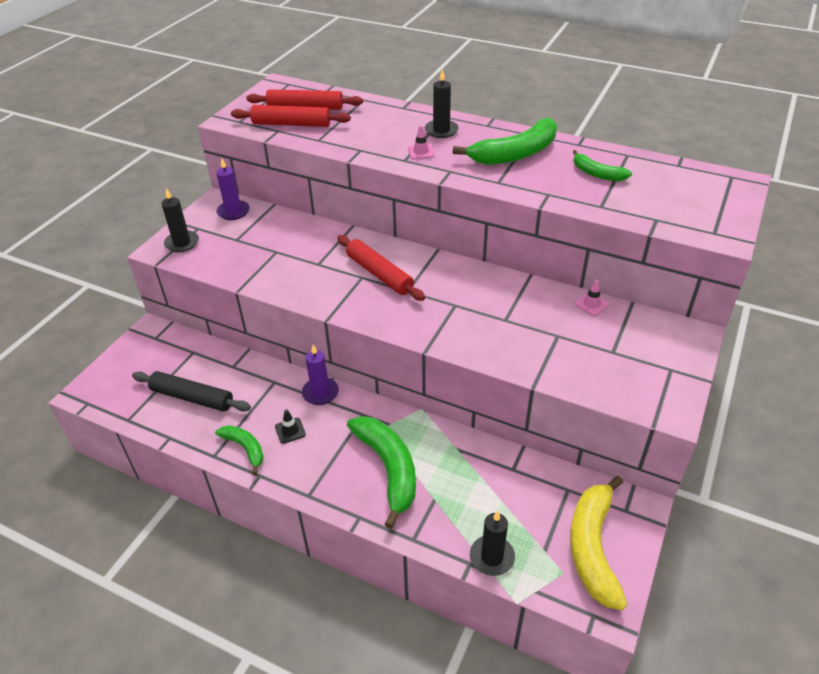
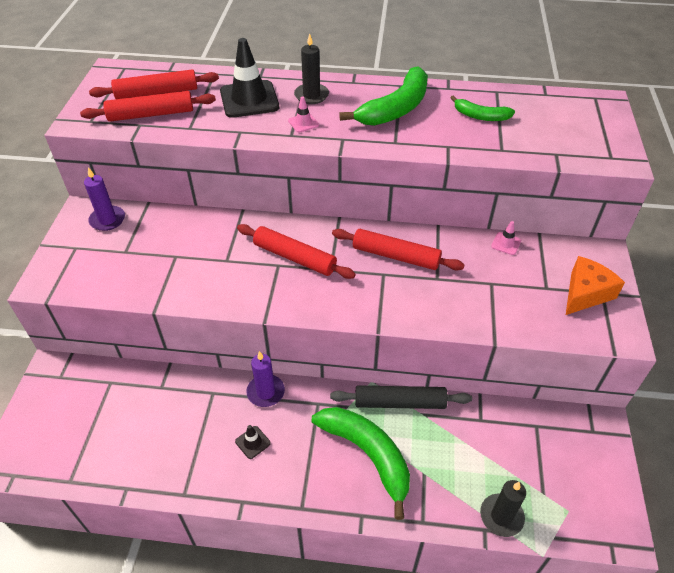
camera: 20 degrees left, 5 degrees up
(182, 243) = (65, 269): black candle -> none
(192, 398) = (132, 435): black rolling pin -> black rolling pin (400, 403)
(245, 448) = (214, 476): green banana -> none
(383, 125) = (249, 99): none -> black traffic cone
(475, 292) = (396, 256): none -> red rolling pin
(593, 547) = (582, 476): yellow banana -> none
(652, 366) = (585, 293): none -> orange cheese

